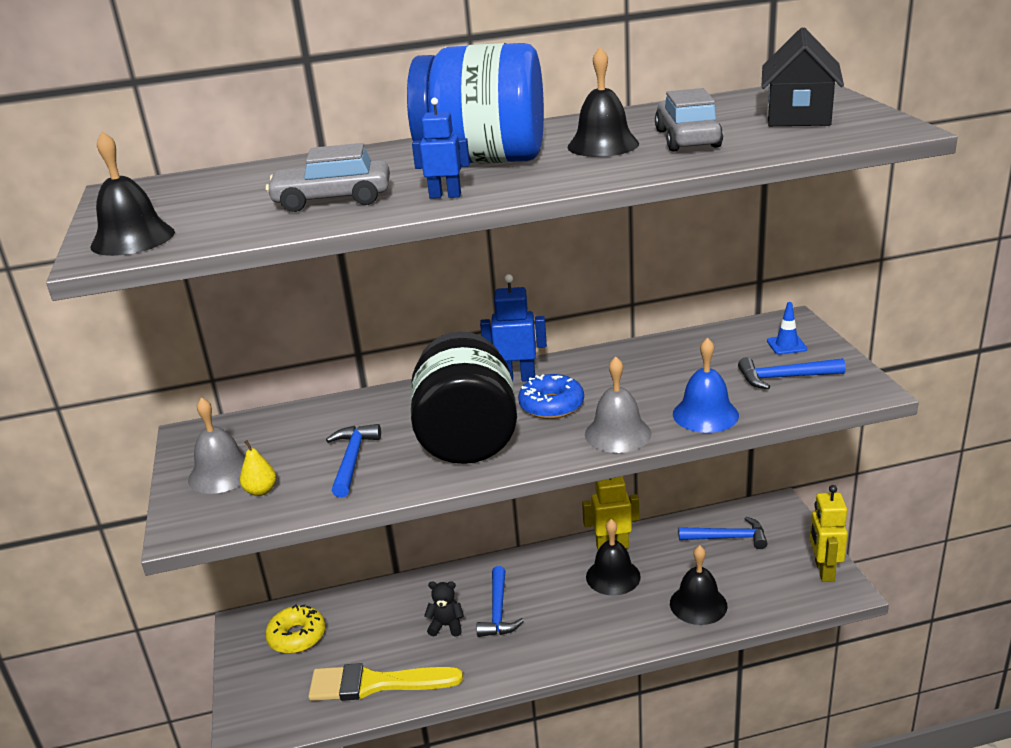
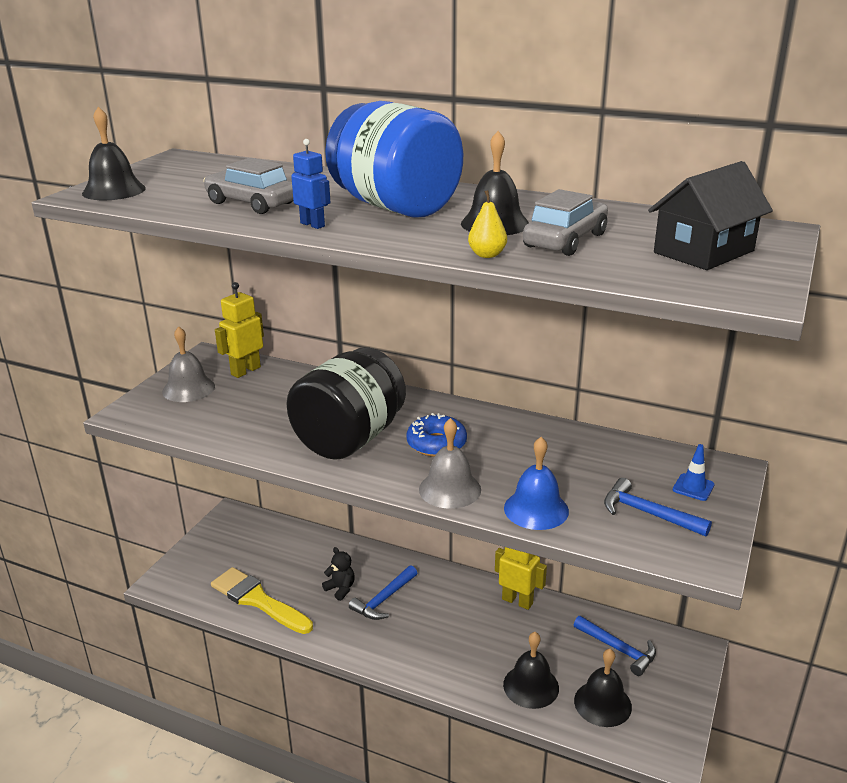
camera: 35 degrees right, 0 degrees up
(261, 491) = (191, 411): yellow pear -> yellow pear (487, 255)
(297, 636) = (249, 540): yellow donut -> none
(352, 460) = (264, 417): blue hammer -> none
(517, 378) = (443, 412): blue robot -> none
(613, 576) = (491, 624): black bell -> black bell (602, 703)
(824, 571) = (670, 727): yellow robot -> yellow robot (245, 371)

